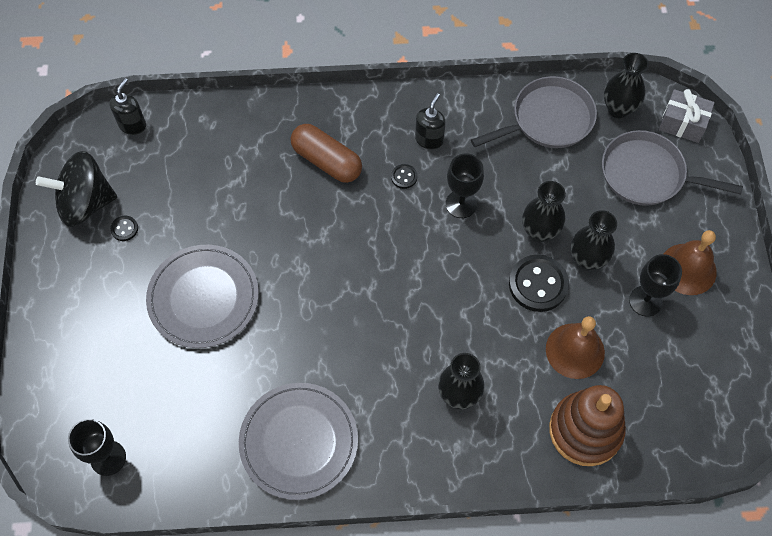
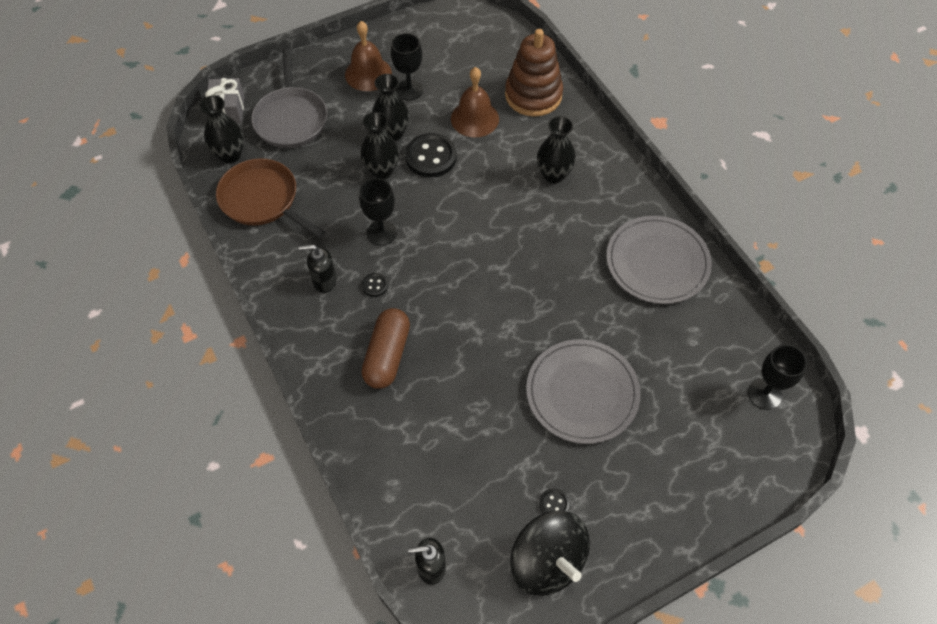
camera: 115 degrees left, 5 degrees down
(548, 119) = (262, 200): grey pan -> brown pan

